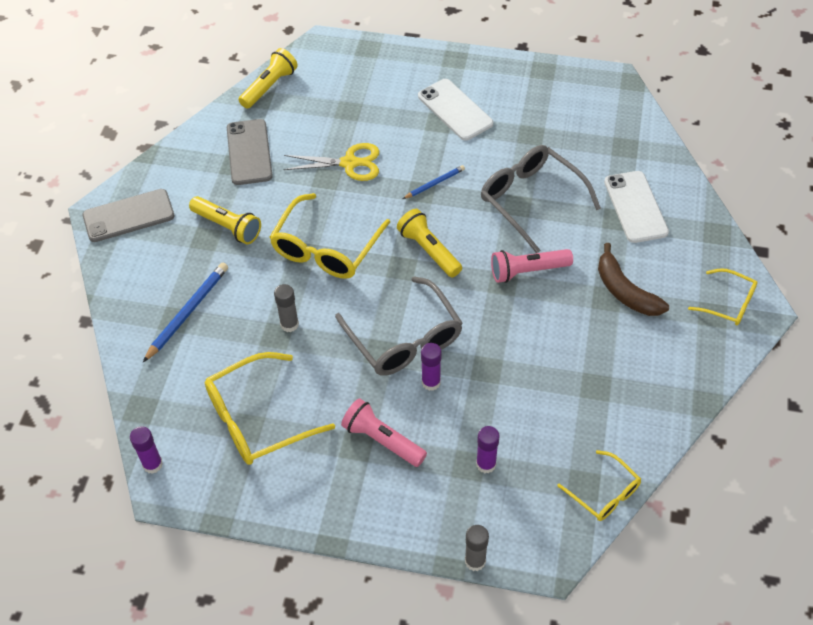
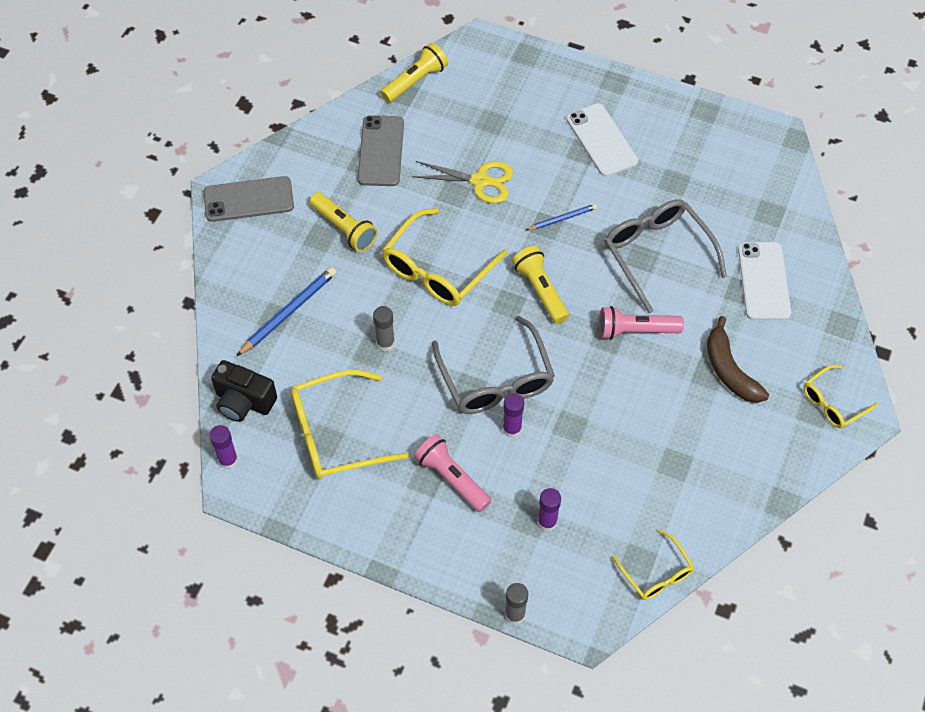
camera: 10 degrees right, 5 degrees up
(158, 405) = (244, 402): none -> black camera
(728, 303) = (833, 403): yellow glasses -> yellow glasses turned 105 degrees clockwise

